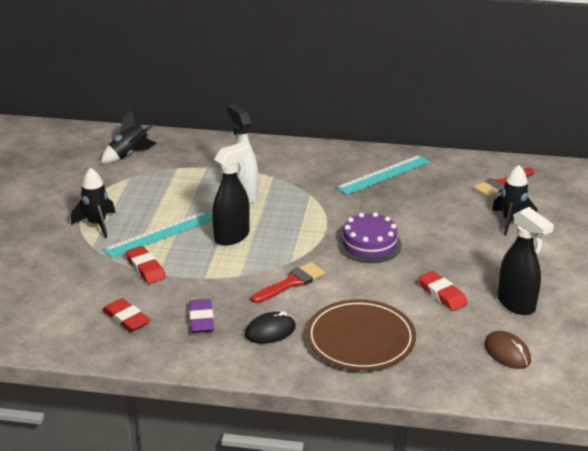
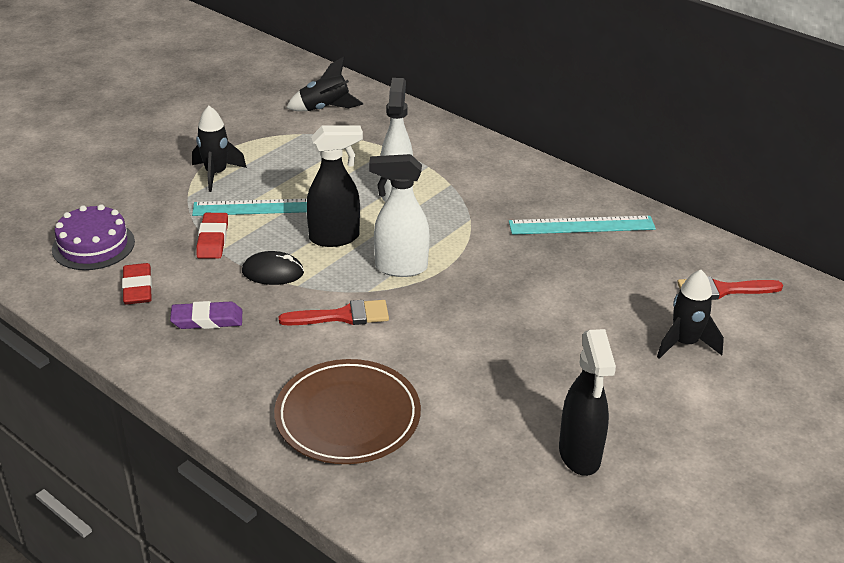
camera: 30 degrees right, 5 degrees up
(201, 319) = (207, 319): purple eraser -> purple eraser turned 60 degrees clockwise
(270, 331) = (262, 363): black mouse -> black mouse (273, 272)
(297, 240) = (400, 267): none -> white spray bottle
(369, 244) = (476, 305): purple cake -> purple cake (93, 245)
(442, 294) = (500, 402): red eraser -> none
(507, 353) = (503, 513): brown mouse -> none

